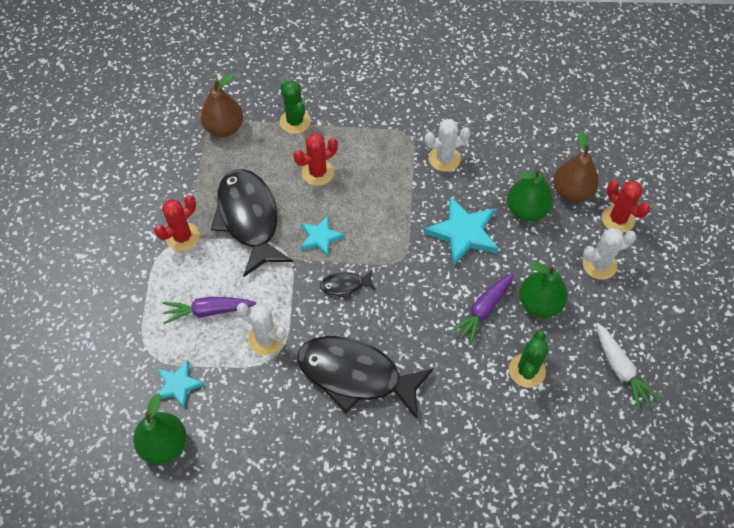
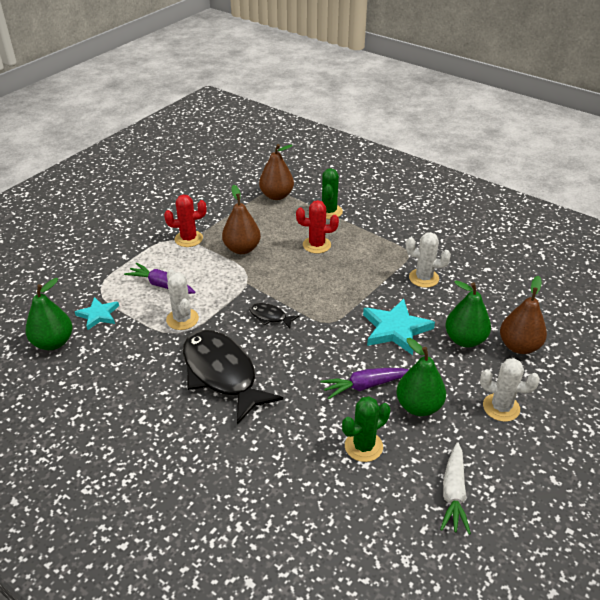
camera: 35 degrees right, 20 degrees down
(249, 219) = (242, 249): black fish -> brown pear
(320, 237) = (281, 281): turquoise star -> none
(618, 219) = (548, 384): red cactus -> none

